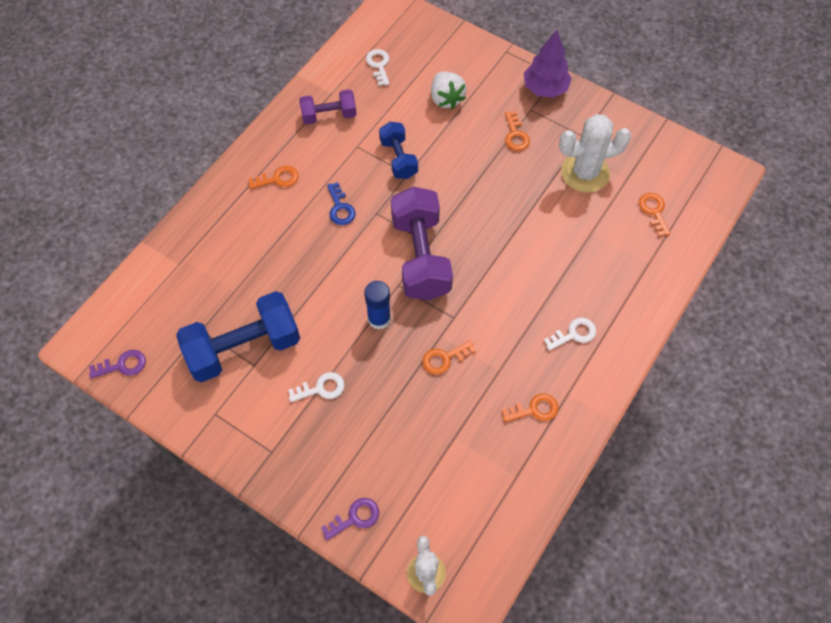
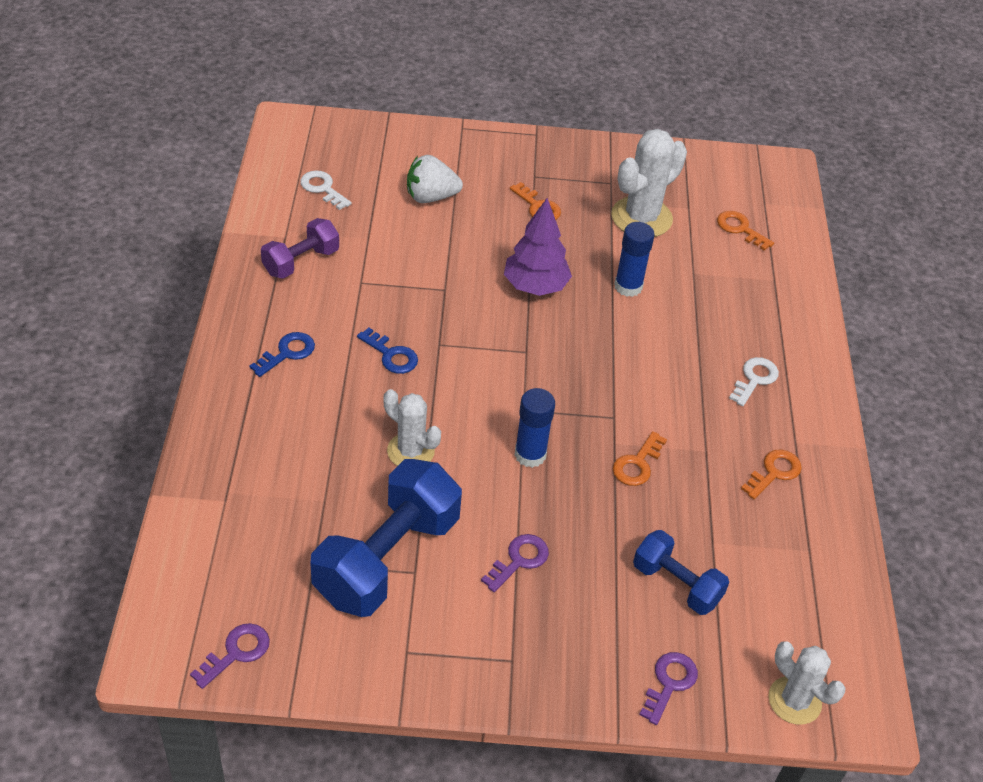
camera: 35 degrees left, 15 degrees down
(278, 179) = (287, 353): orange key -> blue key
(306, 282) = (410, 451): none -> white cactus
(321, 388) = (519, 560): white key -> purple key
(398, 158) = (422, 277): blue dumbbell -> blue dumbbell (676, 584)
(420, 257) = (527, 369): purple dumbbell -> none
(446, 99) = (431, 197): white strawberry -> white strawberry turned 135 degrees clockwise
(535, 223) = (628, 286): none -> blue glue stick
(545, 89) = (534, 151): purple tree -> purple tree (535, 286)

